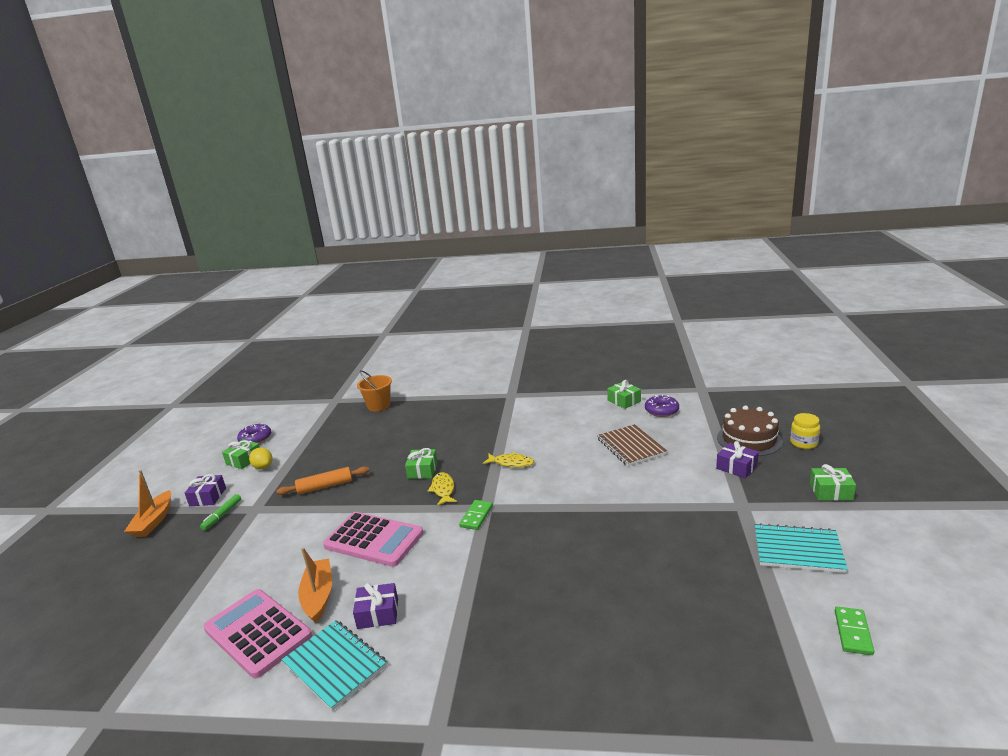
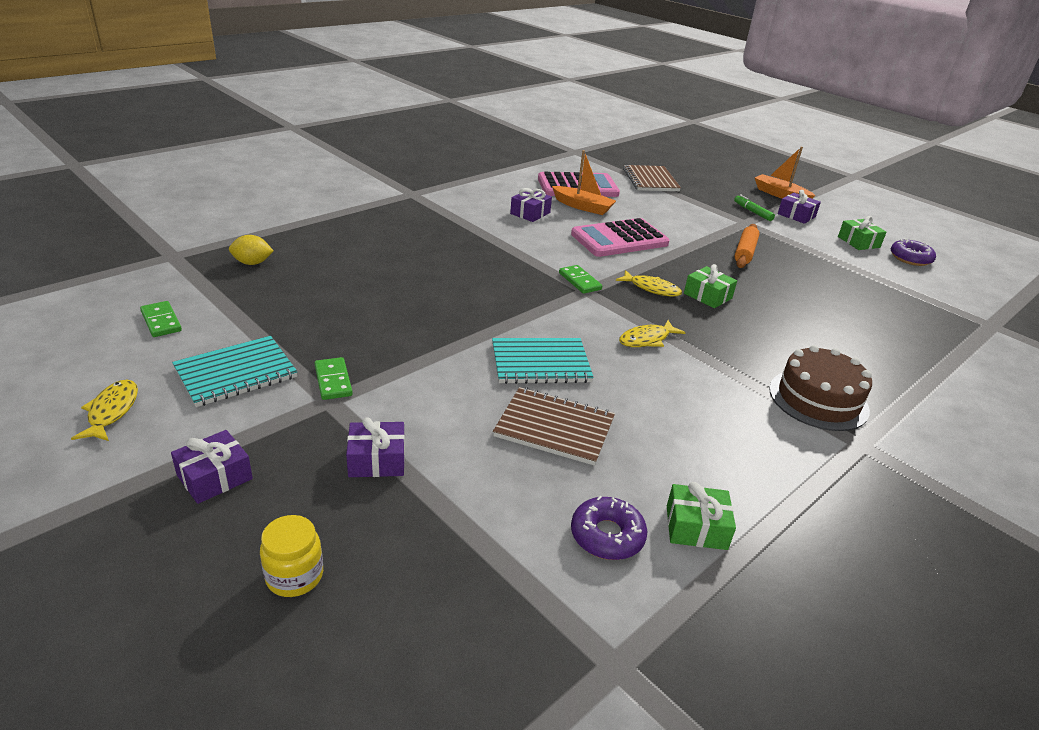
camera: 125 degrees right, 10 degrees up
(179, 601) = (650, 180): none -> brown notebook
(263, 467) = (829, 244): yellow lemon -> yellow lemon (252, 263)
(335, 665) = (509, 192): turquoise notebook -> turquoise notebook (540, 363)
(378, 406) = (936, 341): orange bucket -> none
(731, 517) = (333, 381): none -> green domino
(749, 439) = (397, 535): brown cake -> brown cake (818, 399)
(831, 491) = (215, 477): green gift -> purple gift
(897, 556) = (112, 411): none -> yellow fish

